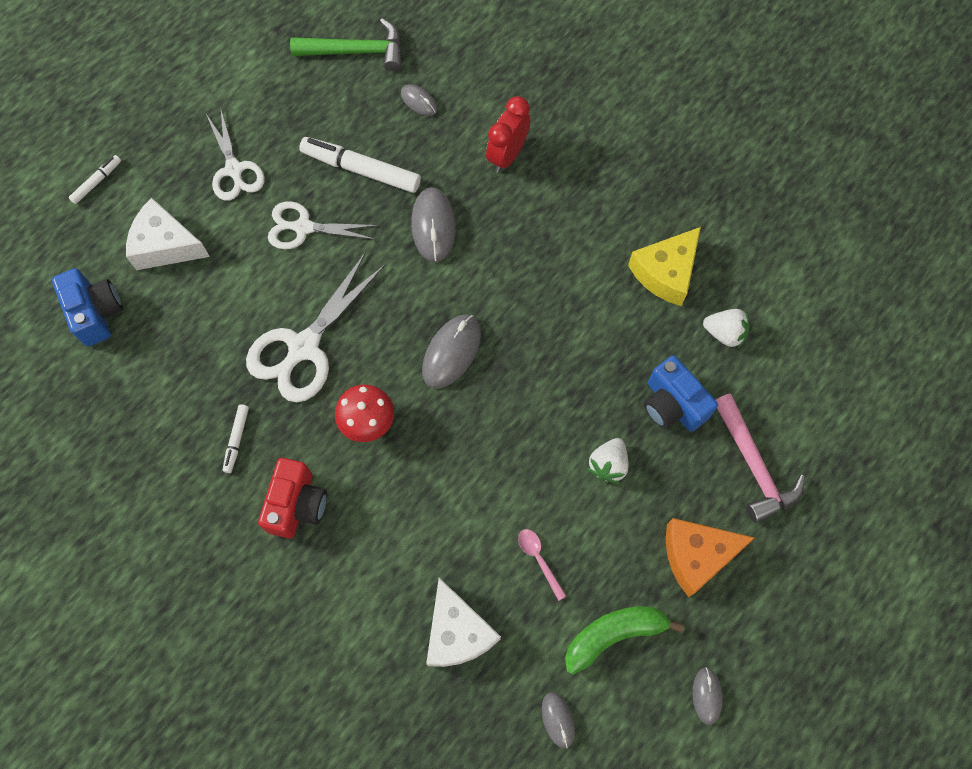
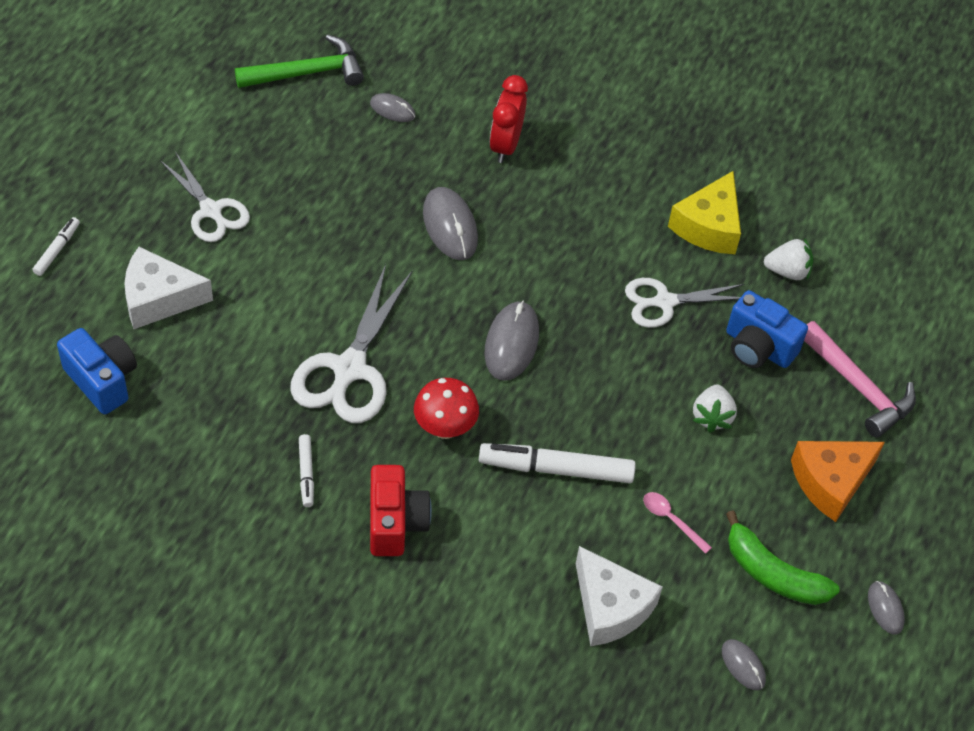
camera: 20 degrees left, 15 degrees down
(303, 227) = (308, 253): white scissors -> white scissors (665, 302)
(361, 170) = (353, 186): white marker -> white marker (556, 469)
(614, 635) = (773, 573): green banana -> green banana turned 105 degrees counterclockwise

